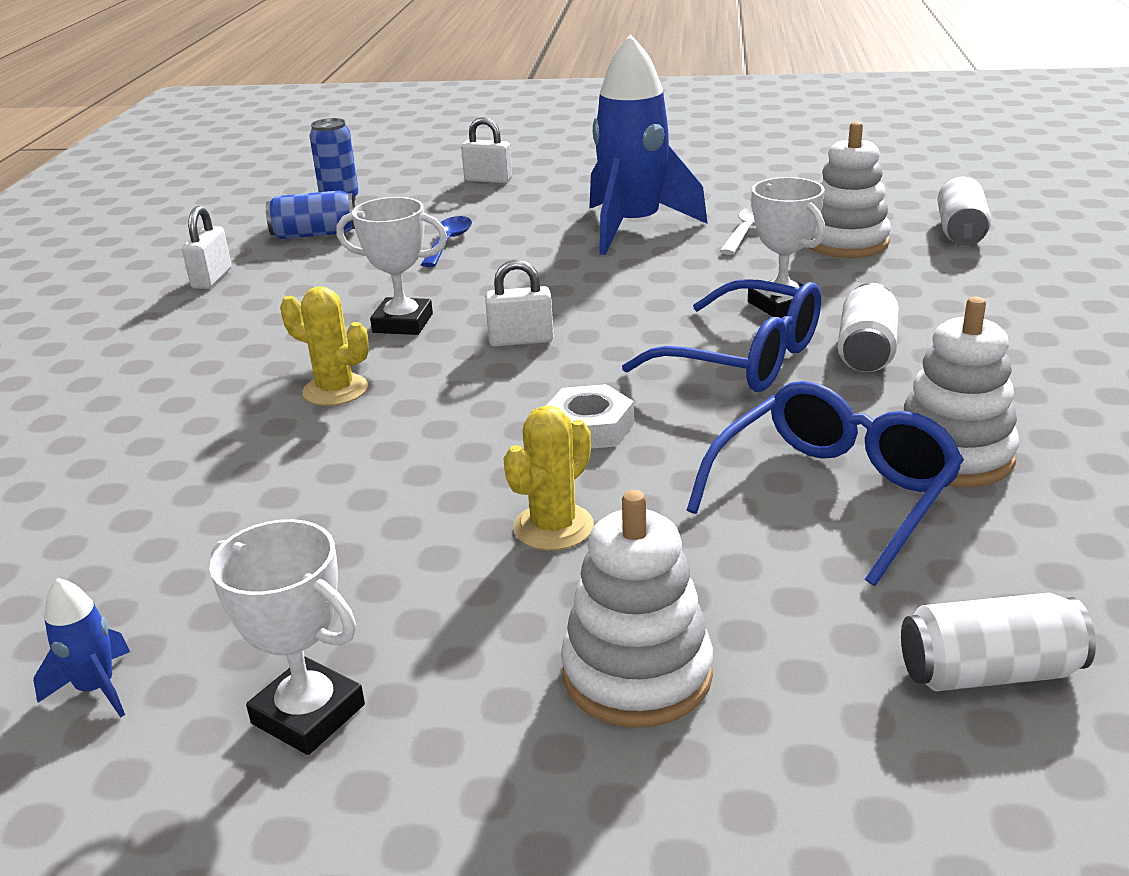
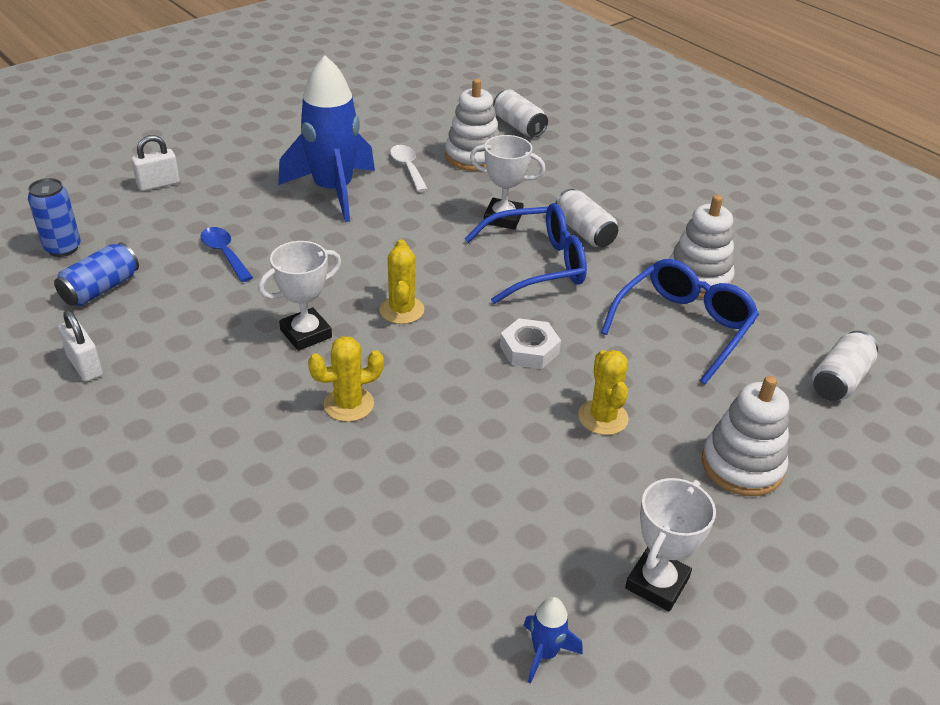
camera: 50 degrees left, 10 degrees up
(308, 714) = (657, 583): white trophy -> white trophy turned 45 degrees counterclockwise
(521, 340) = (401, 310): white padlock -> yellow cactus
(834, 493) = (683, 326): blue glasses -> blue glasses turned 45 degrees clockwise

